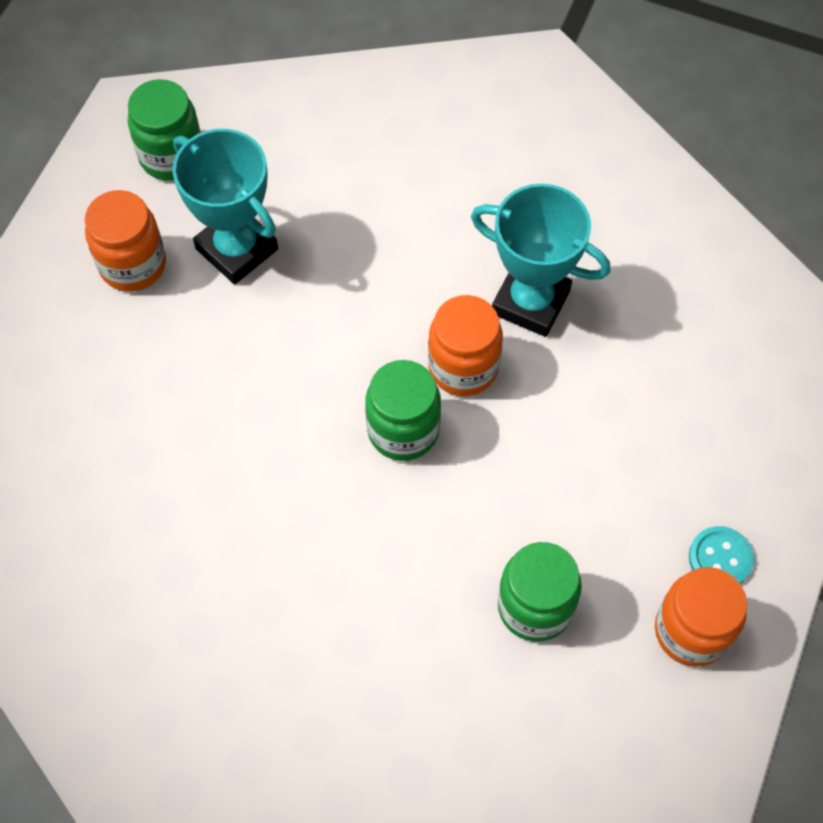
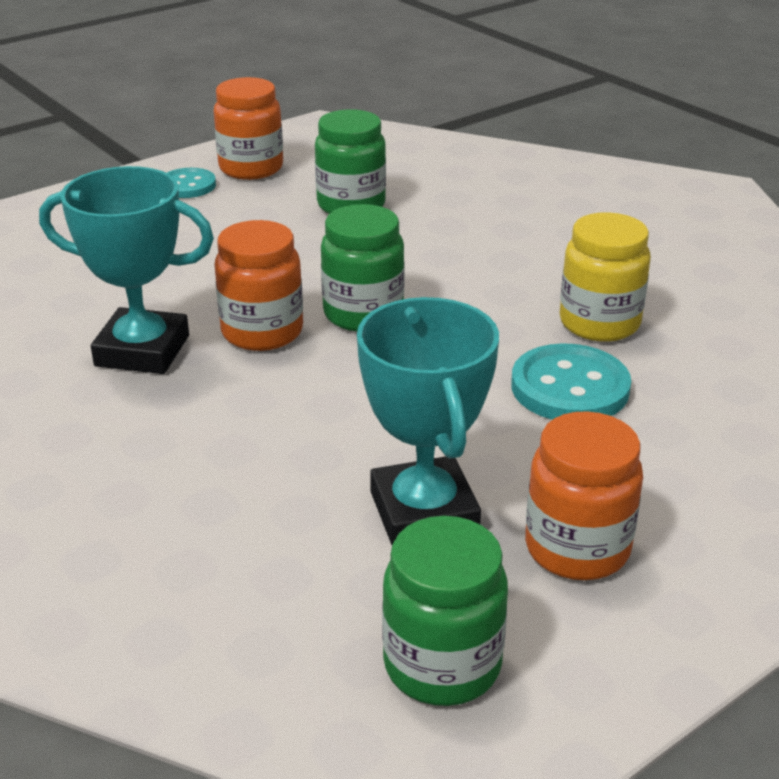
camera: 150 degrees left, 30 degrees down
(197, 416) = (570, 387): none -> turquoise button
(207, 516) = (599, 323): none -> yellow jar
(530, 302) = (142, 351): turquoise trophy -> turquoise trophy turned 45 degrees counterclockwise

